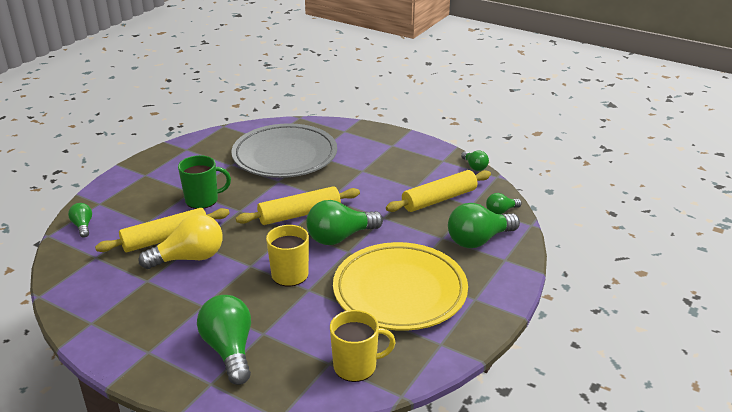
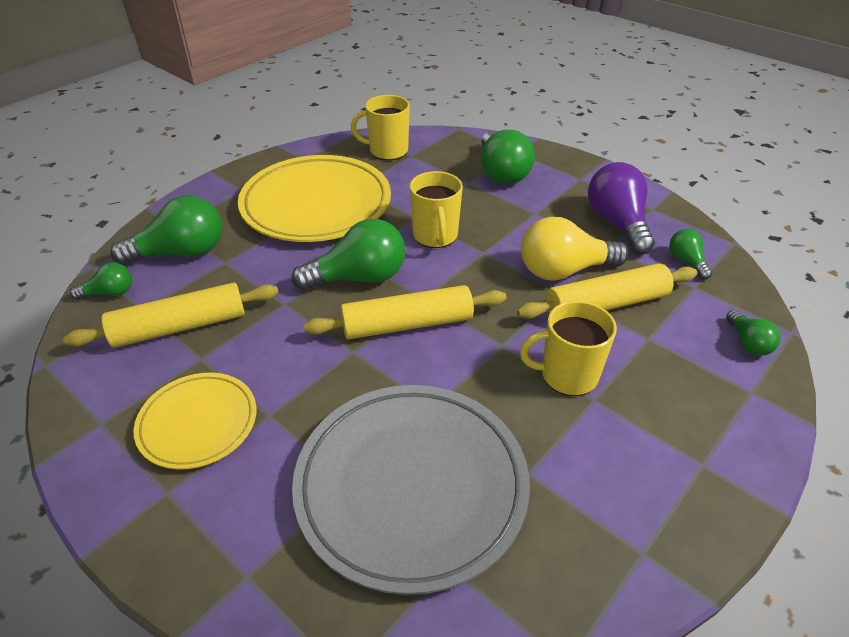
camera: 170 degrees left, 10 degrees up
(131, 303) = (617, 223): none -> purple light bulb
(203, 200) = (567, 375): green mug -> yellow mug
(395, 164) = (198, 423): none -> yellow plate
(474, 166) = (59, 396): green light bulb -> green light bulb (686, 262)

